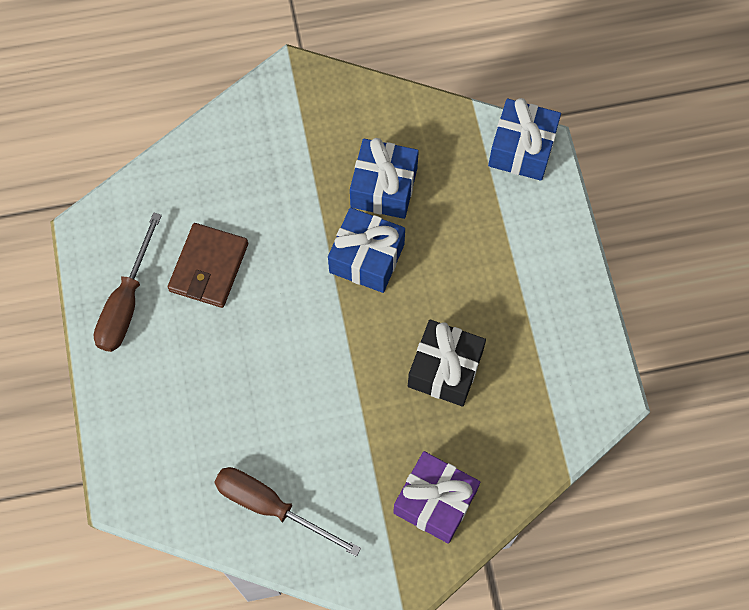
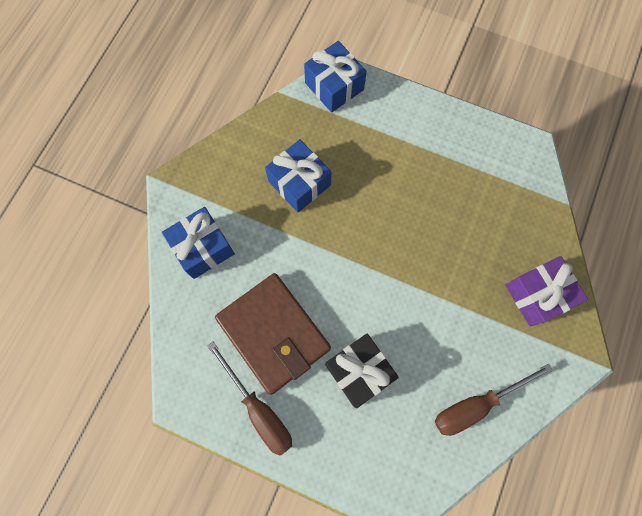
camera: 55 degrees left, 5 degrees up
(209, 267) = (274, 333): brown wallet -> brown wallet, size x1.52
(366, 258) = (341, 226): blue gift -> blue gift (203, 248)
(445, 369) = (451, 229): black gift -> black gift (359, 371)

